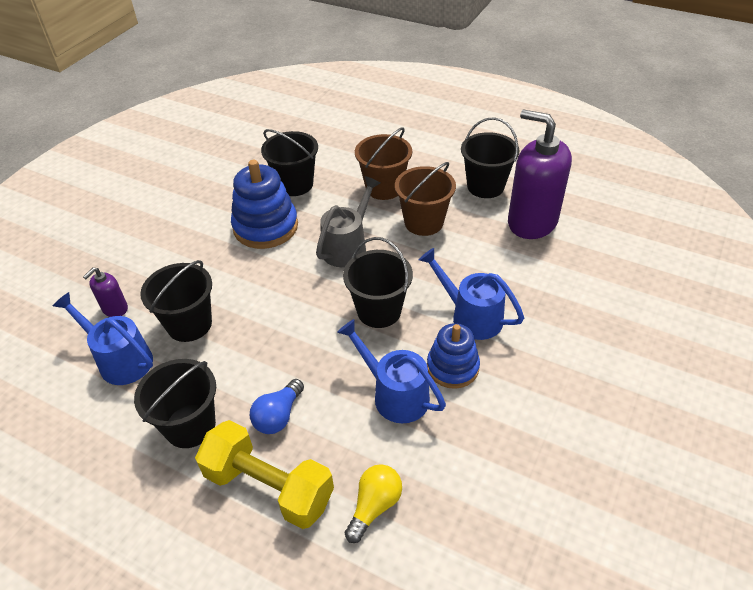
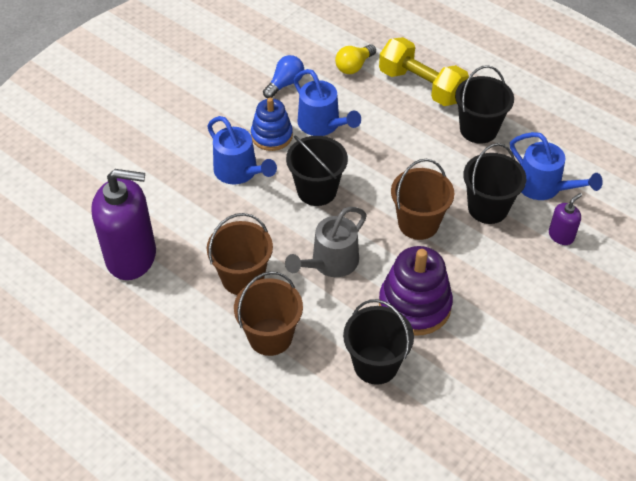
camera: 170 degrees left, 5 degrees up
(265, 227) = (414, 305): blue stacking toy -> purple stacking toy
(265, 296) = (418, 223): none -> brown bucket
(278, 416) = (412, 125): blue light bulb -> blue light bulb (285, 84)
(485, 186) = (153, 315): black bucket -> none
(532, 222) = (131, 256): purple soap dispenser -> purple soap dispenser turned 45 degrees counterclockwise

